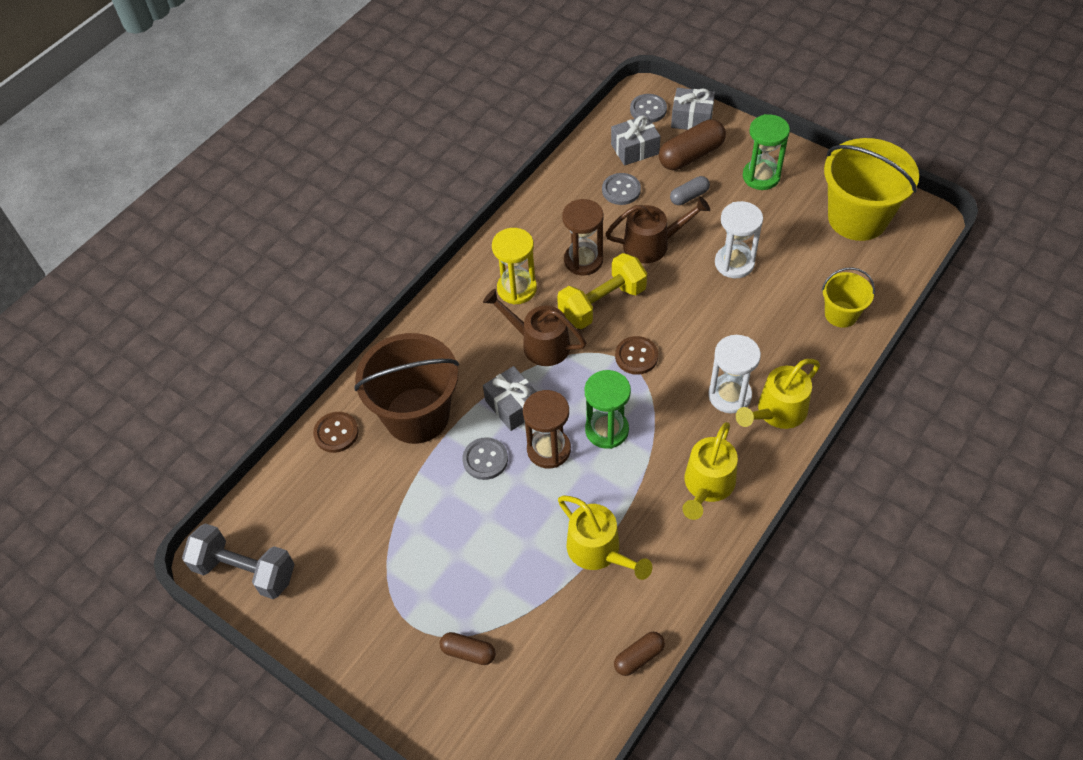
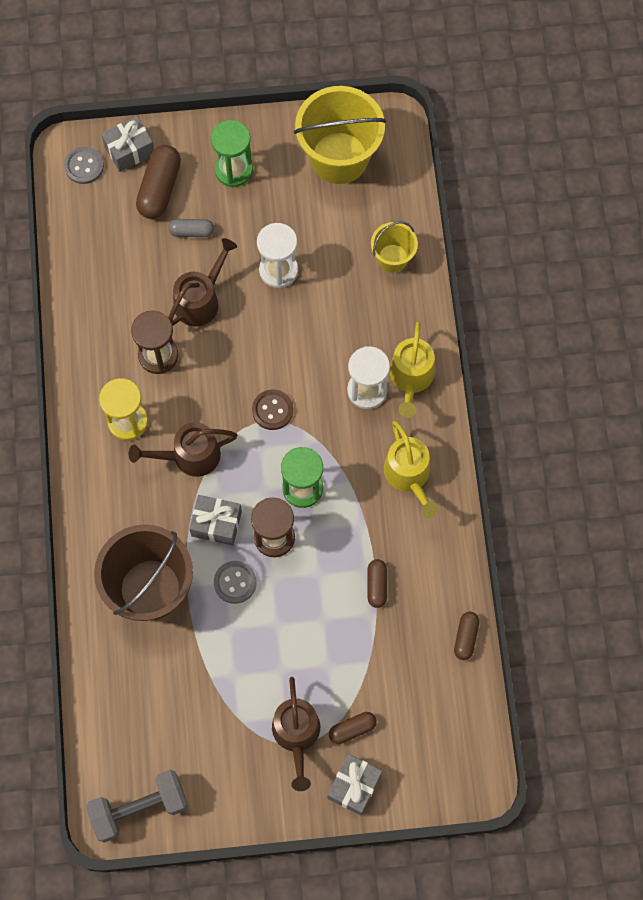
camera: 45 degrees left, 15 degrees up
(336, 433) = (101, 653): brown button -> none
(419, 618) = (296, 735): none -> brown watering can
(599, 551) = (376, 585): yellow watering can -> brown capsule
(602, 303) = (207, 384): yellow dumbbell -> none
(621, 190) = (131, 265): grey button -> none
(635, 149) = (107, 216): grey gift -> grey gift (354, 786)
(689, 196) = (192, 232): grey capsule -> grey capsule turned 75 degrees clockwise

